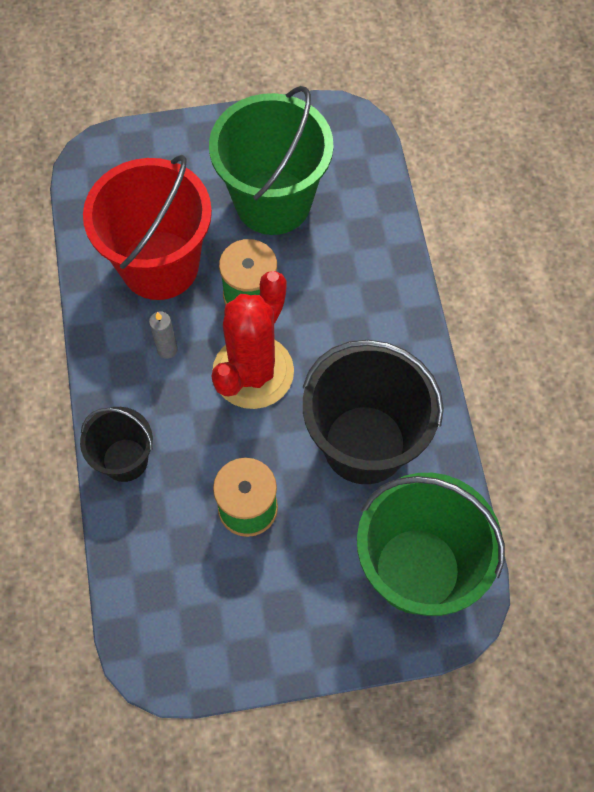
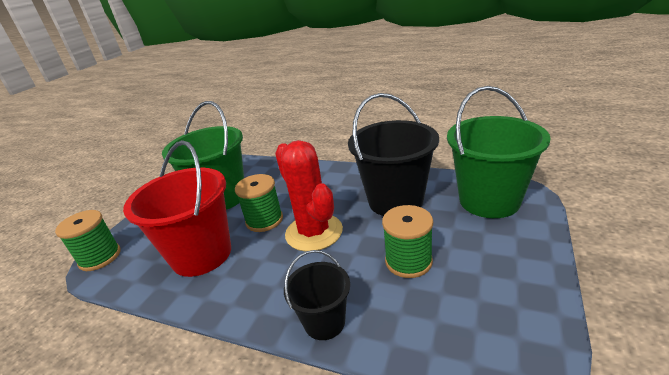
camera: 55 degrees left, 35 degrees down
(106, 151) = (100, 257): none -> green spool
(167, 349) = (261, 268): grey candle -> none

